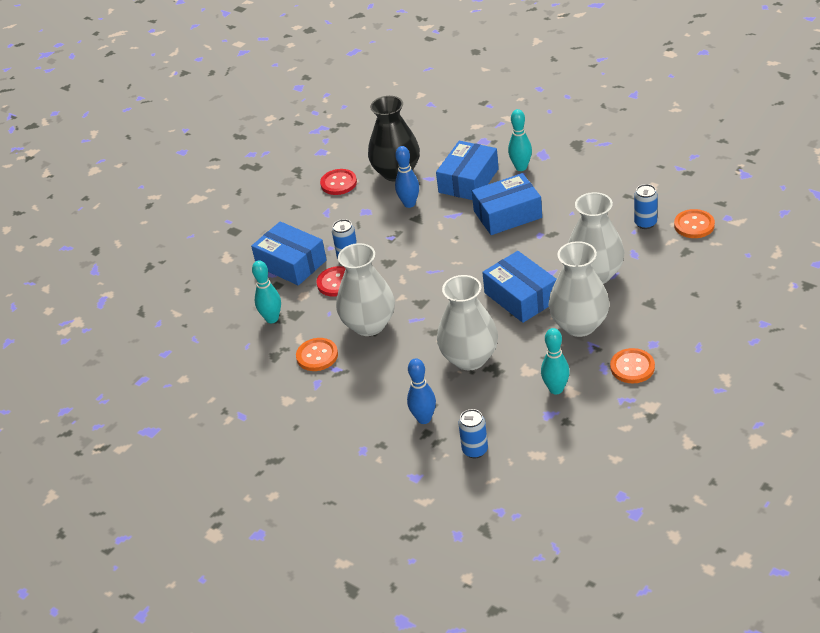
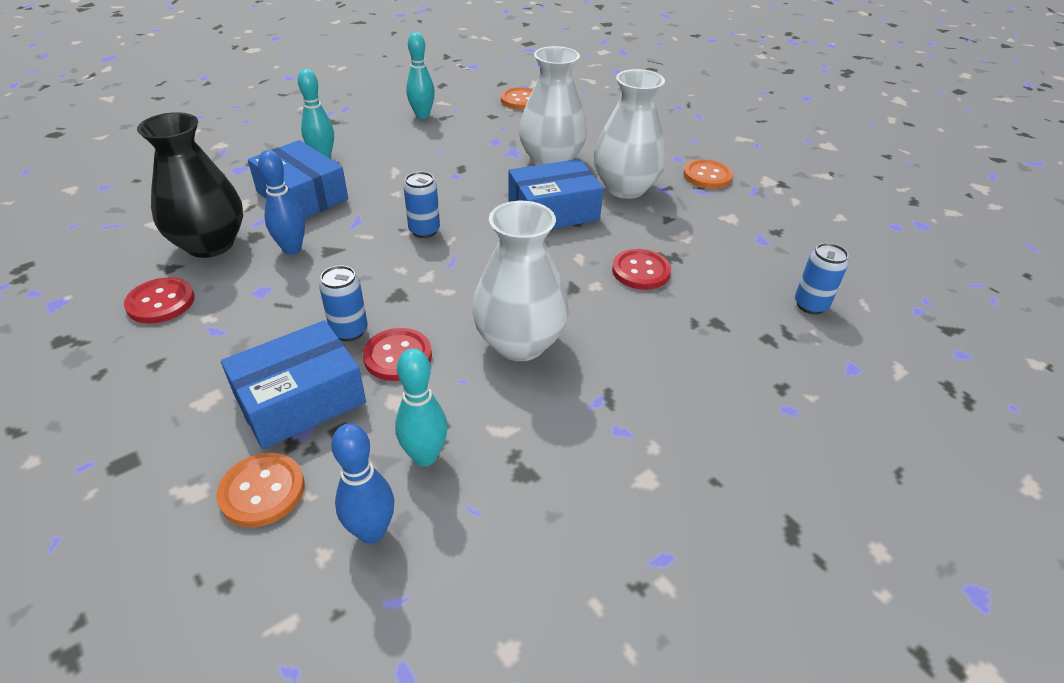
camera: 80 degrees left, 0 degrees up
(317, 356) = (556, 416): orange button -> orange button (262, 491)
(424, 419) = (740, 334): blue bowling pin -> blue bowling pin (372, 531)
(469, 358) = (640, 271): white vase -> red button
(507, 214) = (397, 185): blue box -> none
(556, 389) = (722, 226): turquoise bowling pin -> turquoise bowling pin (422, 116)
(645, 223) = (495, 119): blue can -> blue can (424, 231)

